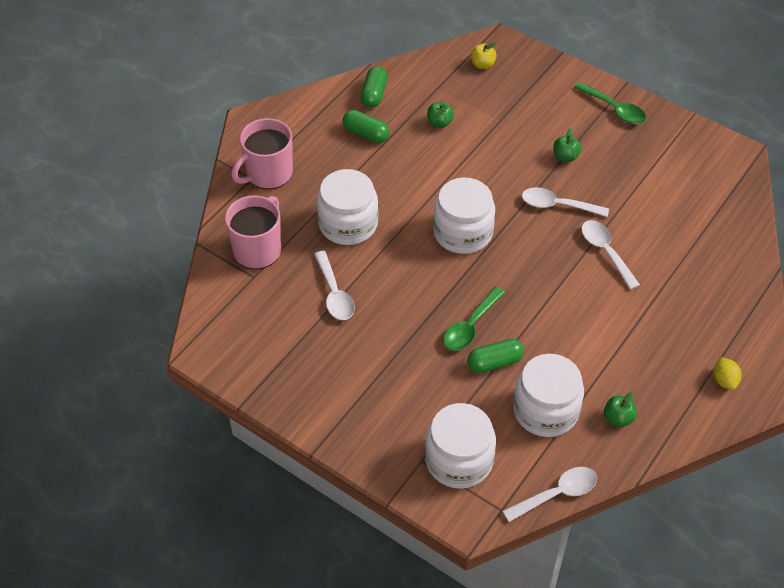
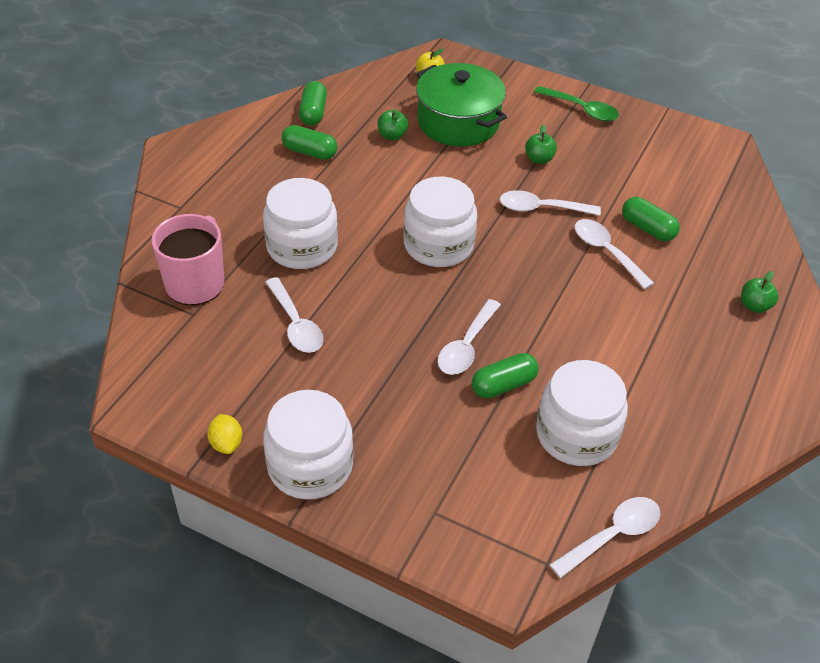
camera: 10 degrees left, 5 degrees down
(268, 174) = (200, 201): pink mug -> none
(459, 460) = (481, 506): white jar -> white jar (310, 466)
(470, 326) = (466, 346): green spoon -> white spoon
(500, 113) = (458, 122): none -> green pot
(618, 418) = (665, 435): green apple -> green apple (754, 306)
(647, 233) = (647, 228): none -> green capsule
(724, 380) = (777, 379): yellow lemon -> yellow lemon (226, 443)

